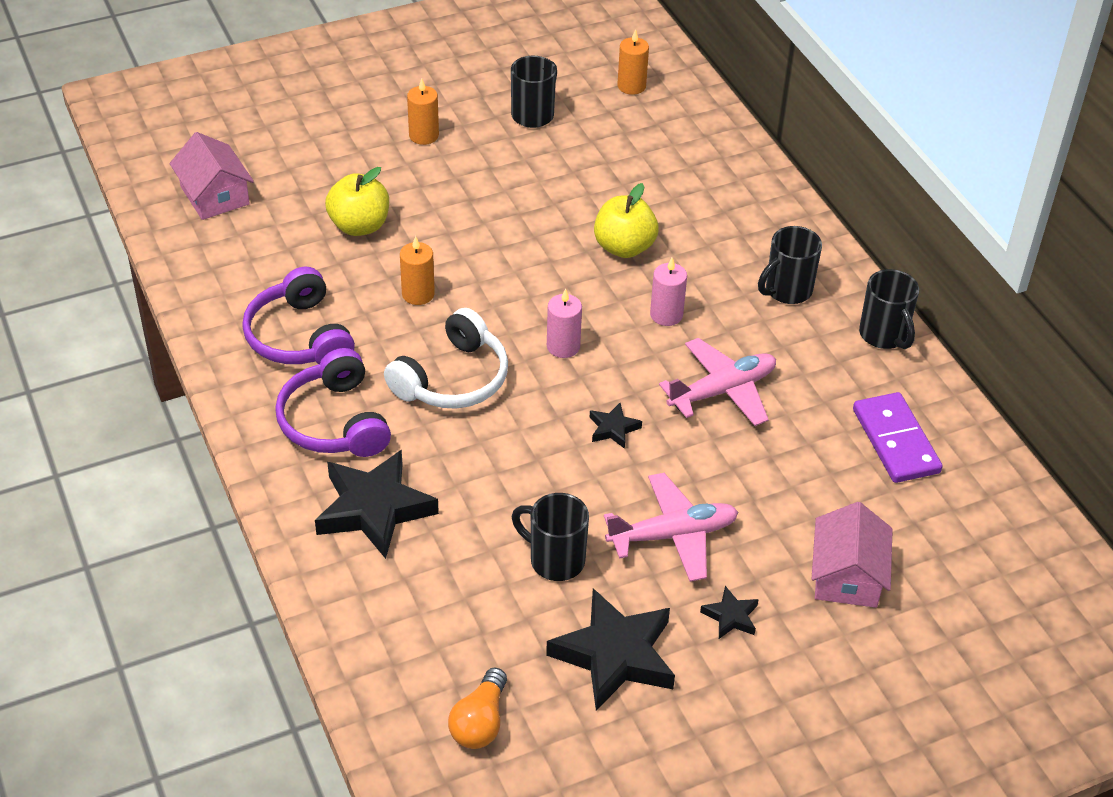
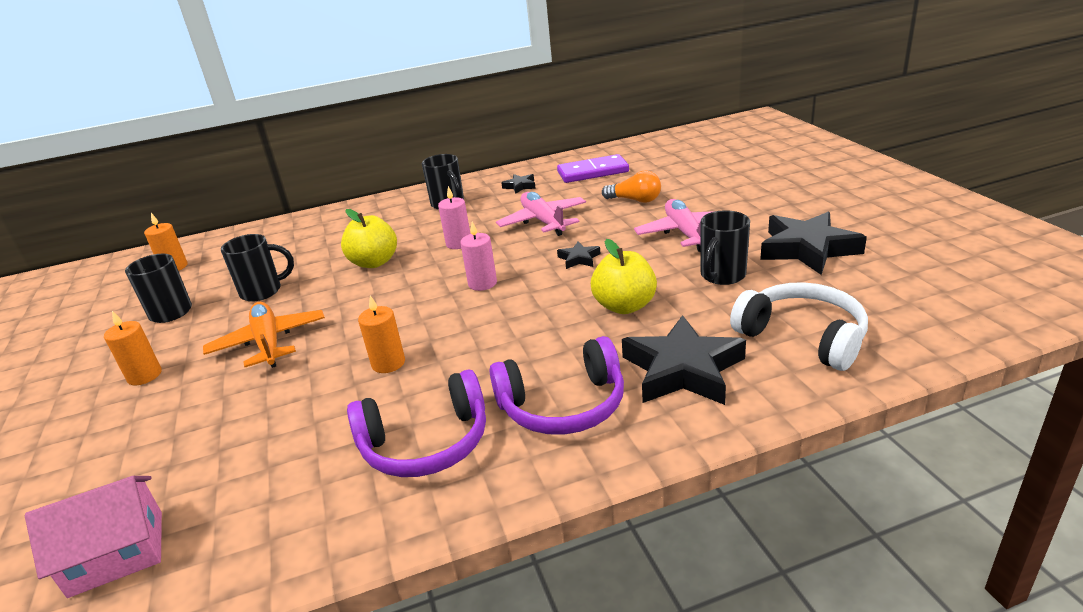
camera: 80 degrees left, 15 degrees down
(359, 226) = (262, 411): yellow apple -> yellow apple (624, 306)
(453, 379) = (512, 335): white headphones -> white headphones (802, 337)
(466, 203) = (269, 343): none -> orange plane
(480, 722) = (905, 299): orange light bulb -> orange light bulb (635, 200)
(730, 616) = (754, 213): black star -> black star (520, 186)
(847, 575) = (707, 182): pink house -> none
(884, 335) = (500, 176): black mug -> black mug (263, 291)

